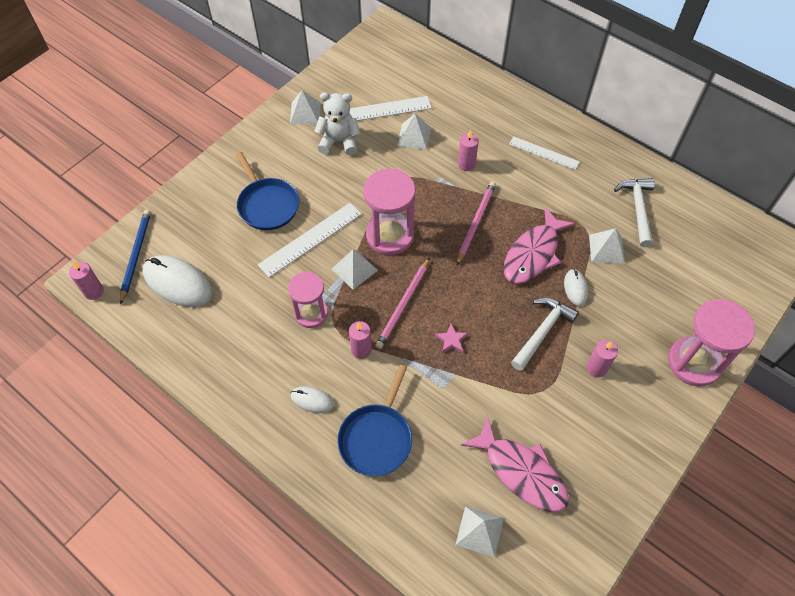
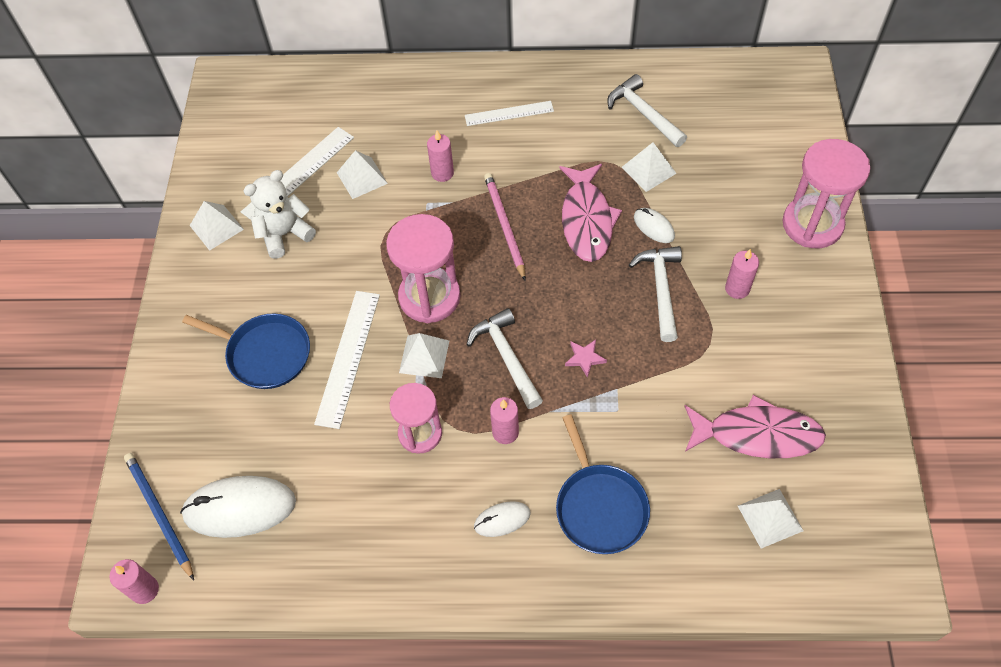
camera: 35 degrees left, 0 degrees up
(403, 305) = (506, 357): pink pencil -> white hammer

